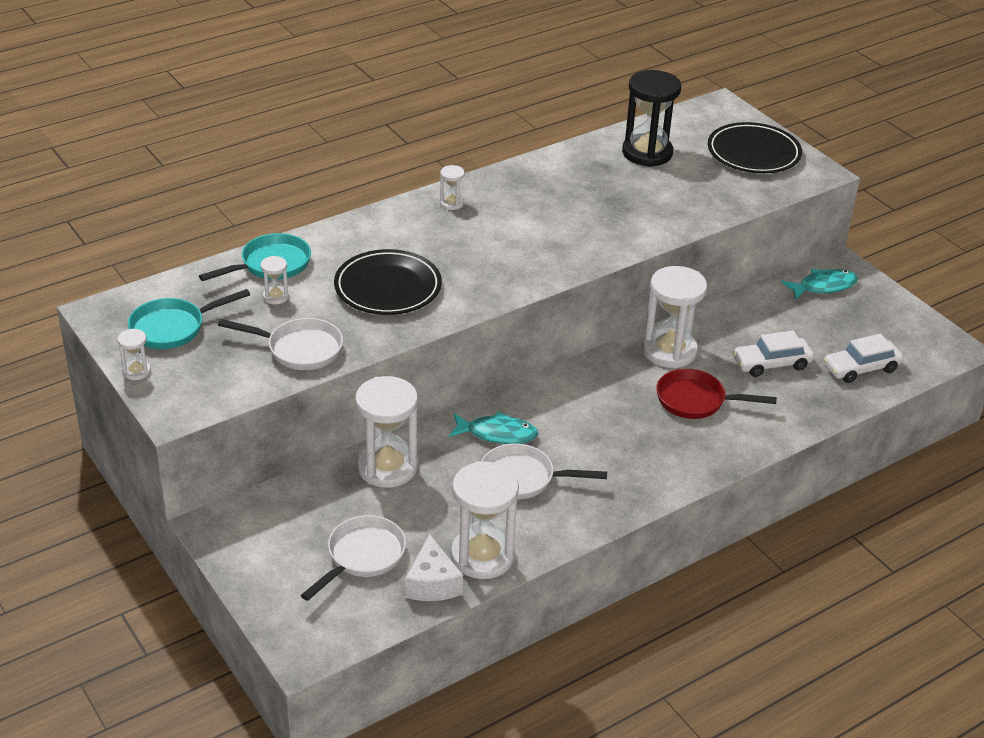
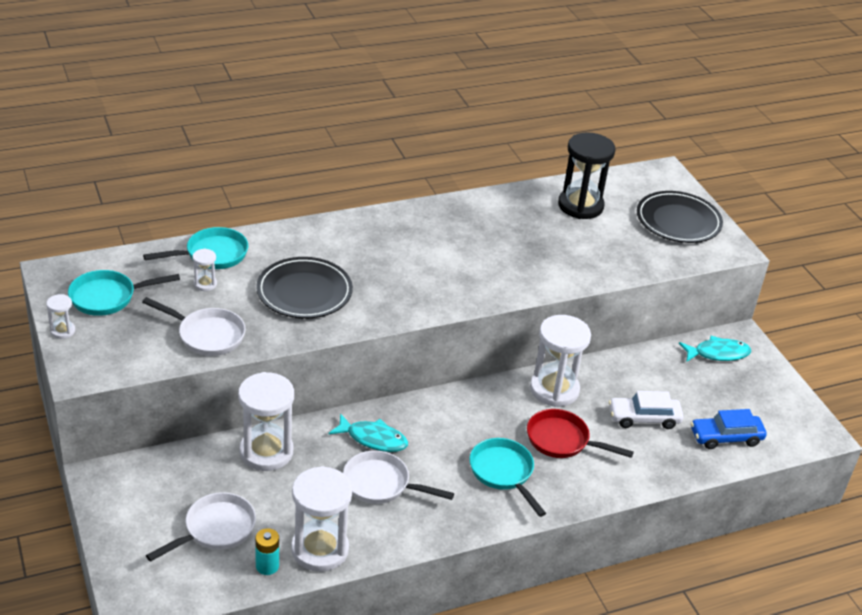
camera: 10 degrees right, 0 degrees up
(432, 583) = (267, 566): white cheese -> turquoise battery
(451, 203) = (389, 224): white hourglass -> none
(647, 444) = (503, 473): none -> turquoise pan
(861, 368) = (726, 437): white car -> blue car

